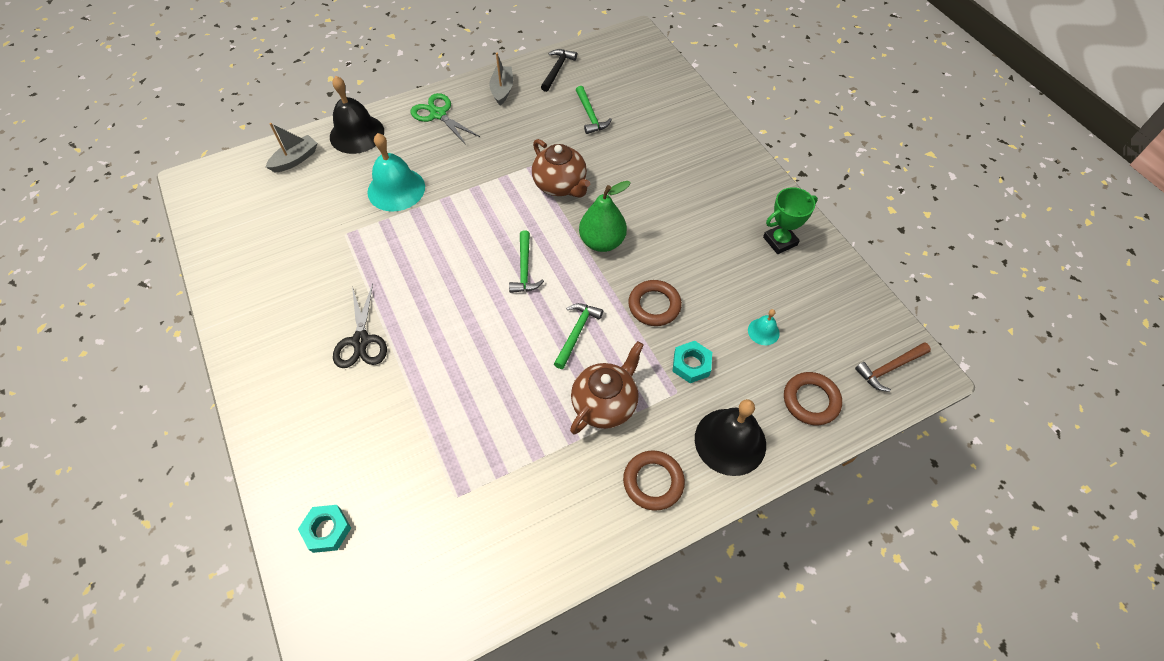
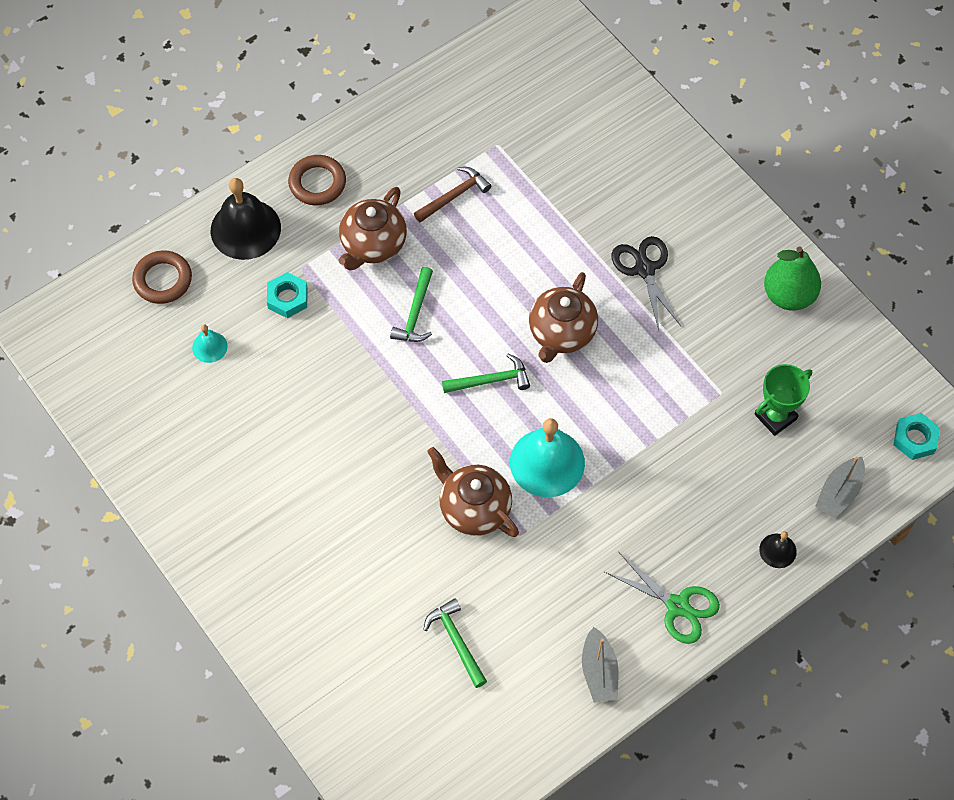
camera: 170 degrees right, 5 degrees up
(327, 530) = (601, 103): turquoise nut -> turquoise nut (915, 439)
(357, 134) = (777, 550): black bell -> black bell, size x0.48
(396, 189) = (685, 467): turquoise bell -> turquoise bell (547, 462)
(454, 297) = (561, 333): none -> brown teapot
(524, 269) = (491, 380): green hammer -> green hammer turned 90 degrees clockwise
(557, 70) = (525, 731): black hammer -> none
(602, 242) = (405, 432): green pear -> green pear (788, 295)
(654, 305) = (333, 358): brown ring -> none
(780, 241) = (186, 467): green trophy -> green trophy (775, 417)
(889, 368) = (76, 326): brown hammer -> brown hammer (454, 196)

